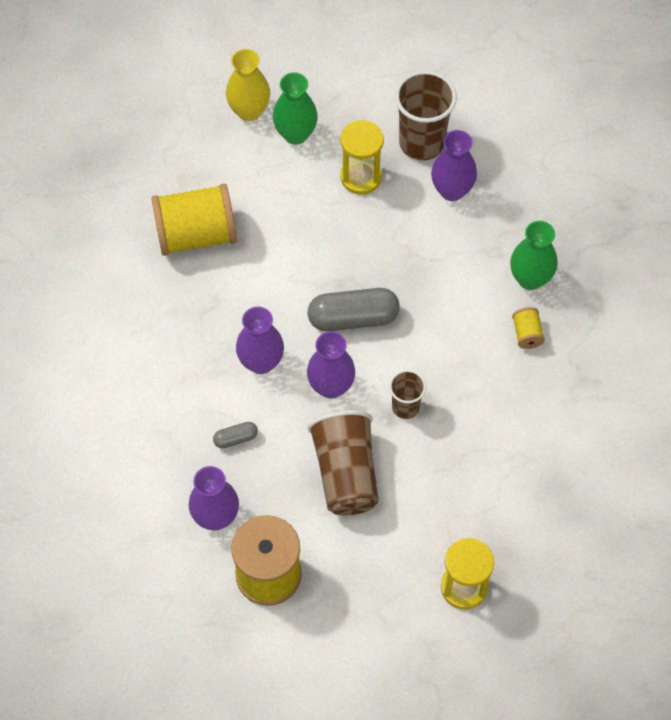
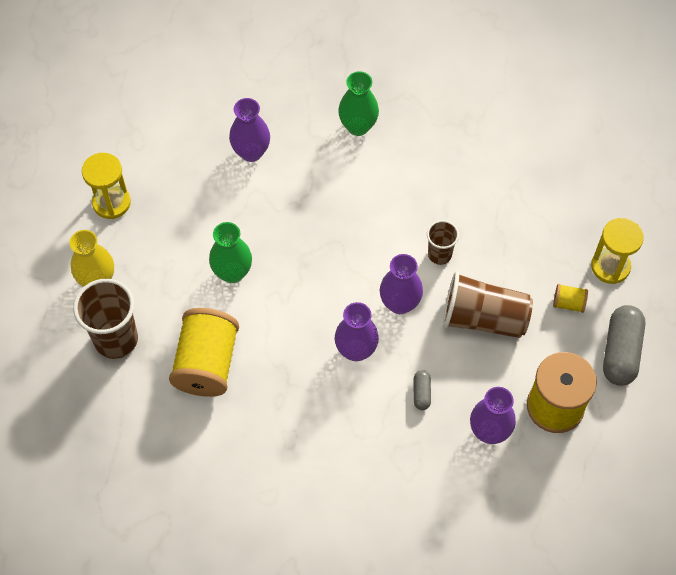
camera: 70 degrees left, 0 degrees up
(295, 134) = (139, 251): green vase -> green vase (232, 272)
(353, 318) = (342, 266): grey capsule -> grey capsule (620, 352)
(361, 177) = (207, 215): yellow hourglass -> yellow hourglass (111, 202)
(421, 143) = (194, 158): brown cup -> brown cup (116, 339)
(527, 334) = (407, 146): yellow spool -> yellow spool (568, 303)

